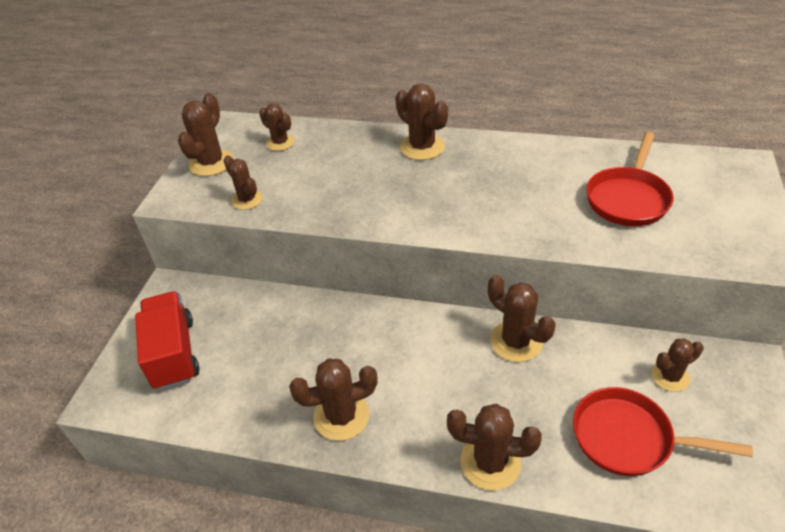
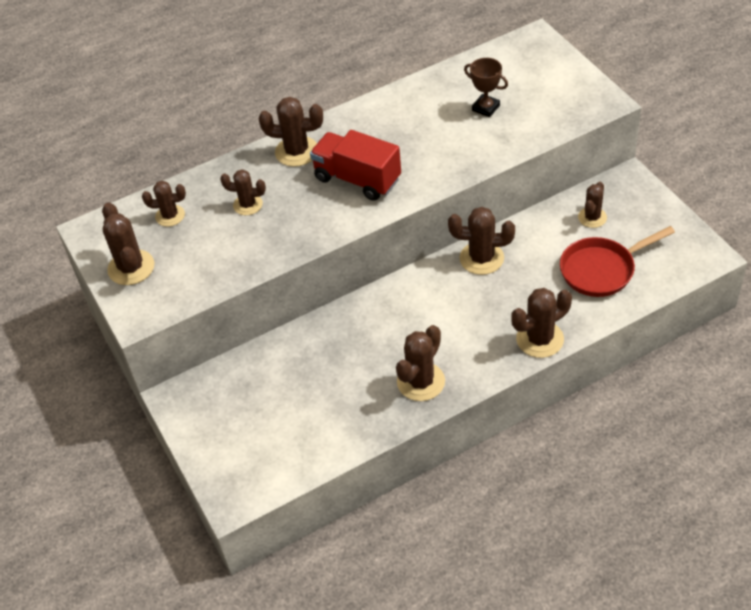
camera: 40 degrees left, 5 degrees up
(173, 353) = (247, 434): red truck -> red truck (357, 179)
(247, 200) = (207, 276): brown cactus -> brown cactus (248, 205)
(628, 198) = (486, 108): red pan -> brown trophy

